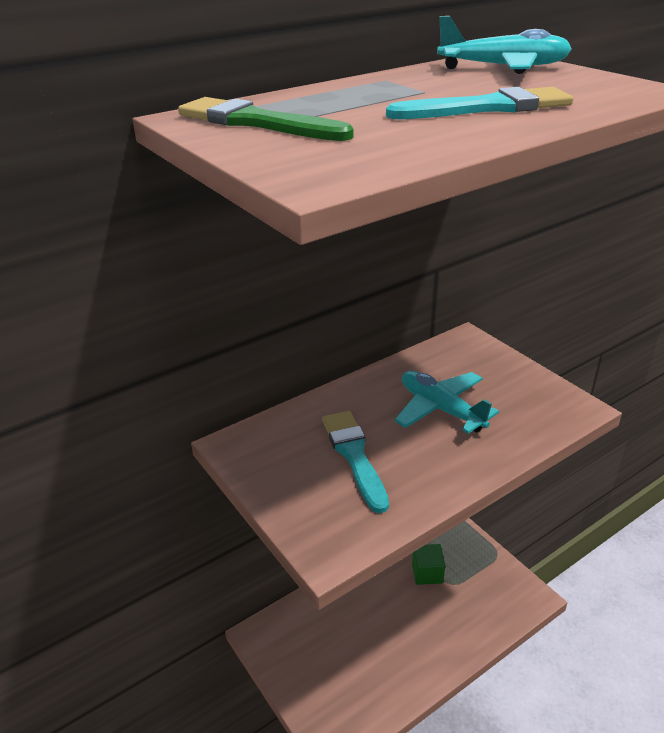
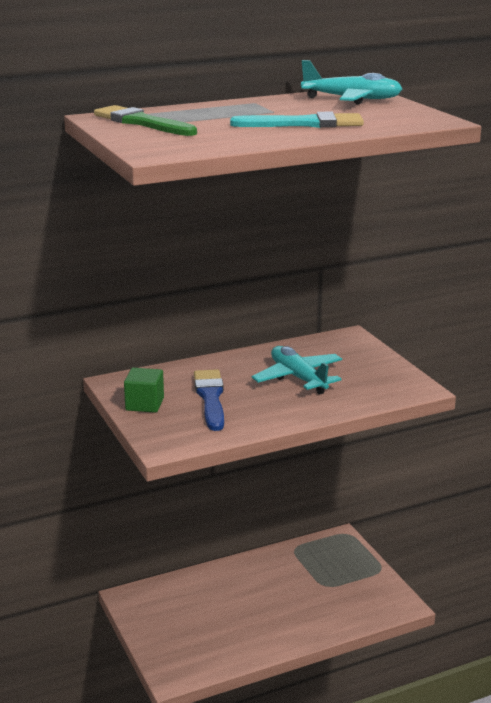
camera: 10 degrees right, 10 degrees down
(354, 455) = (210, 398): turquoise brush -> blue brush
(427, 573) = (304, 574): green cube -> green cube (144, 404)

